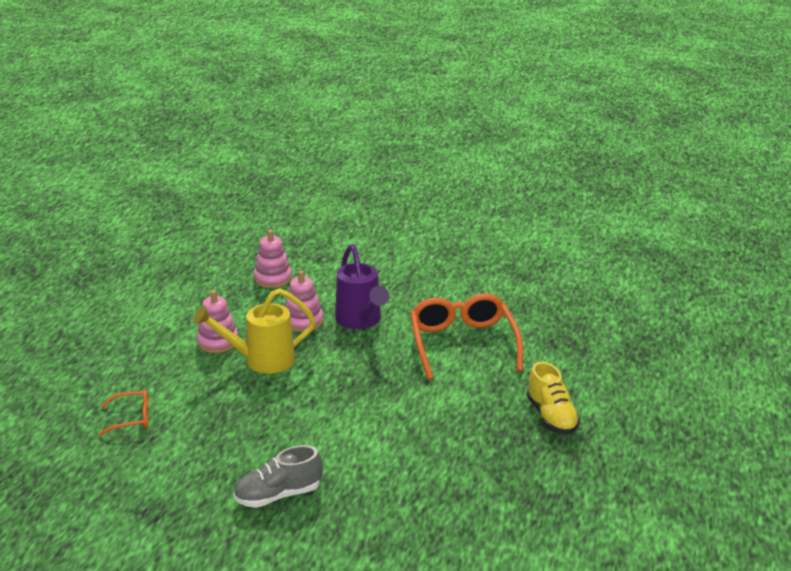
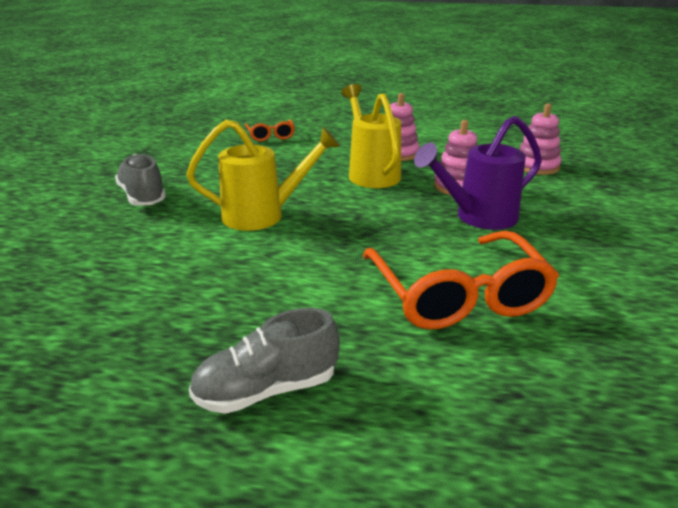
camera: 85 degrees right, 0 degrees up
(335, 421) = (263, 215): none -> yellow watering can
(463, 344) = (457, 294): orange glasses -> orange glasses turned 90 degrees clockwise
(551, 417) = (266, 390): yellow shoe -> grey shoe

